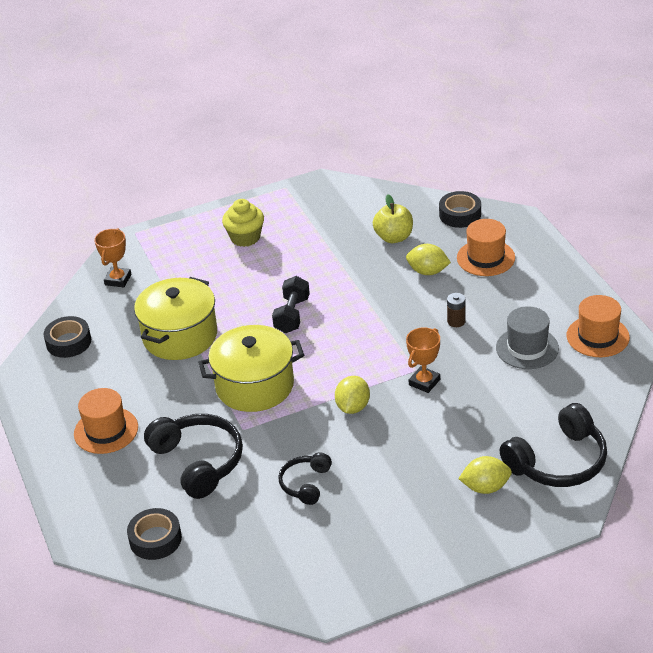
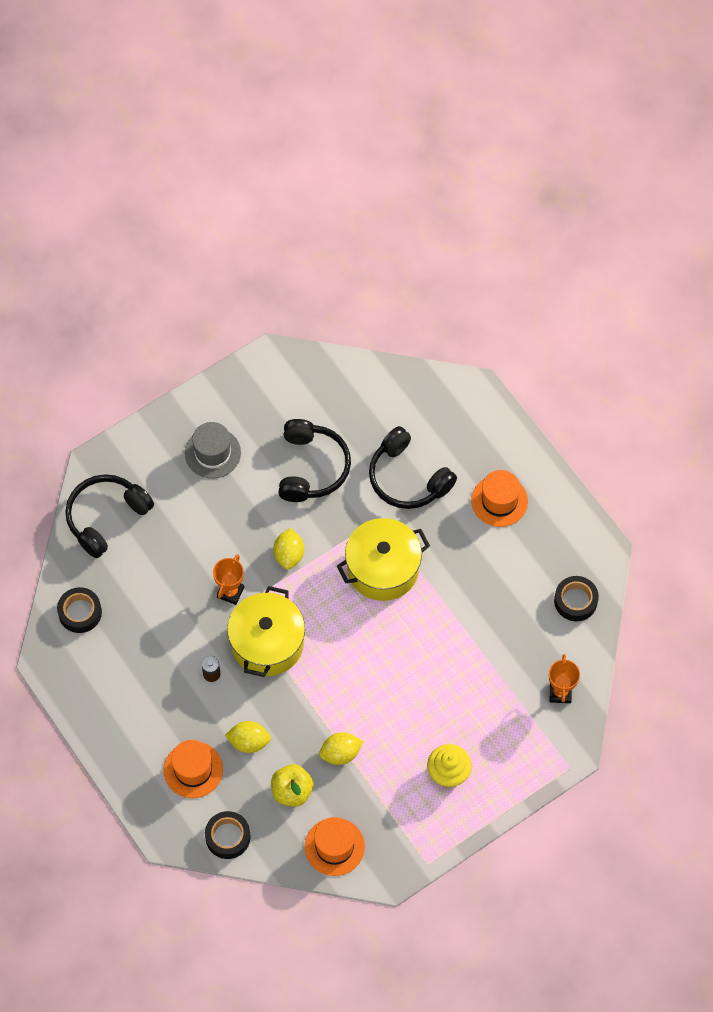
camera: 165 degrees right, 25 degrees up
(155, 539) = (418, 398): black tape -> black tape (80, 612)
(180, 336) = (471, 622): yellow pot -> yellow pot (267, 643)
(292, 315) = (371, 663): black dumbbell -> none
(305, 484) = (311, 467): black headphones -> black headphones, size x1.76
(485, 487) = (164, 483): yellow lemon -> yellow lemon (340, 753)
(527, 348) = (142, 646): grey hat -> grey hat (212, 453)
(597, 336) = (77, 669): orange hat -> orange hat (334, 846)

